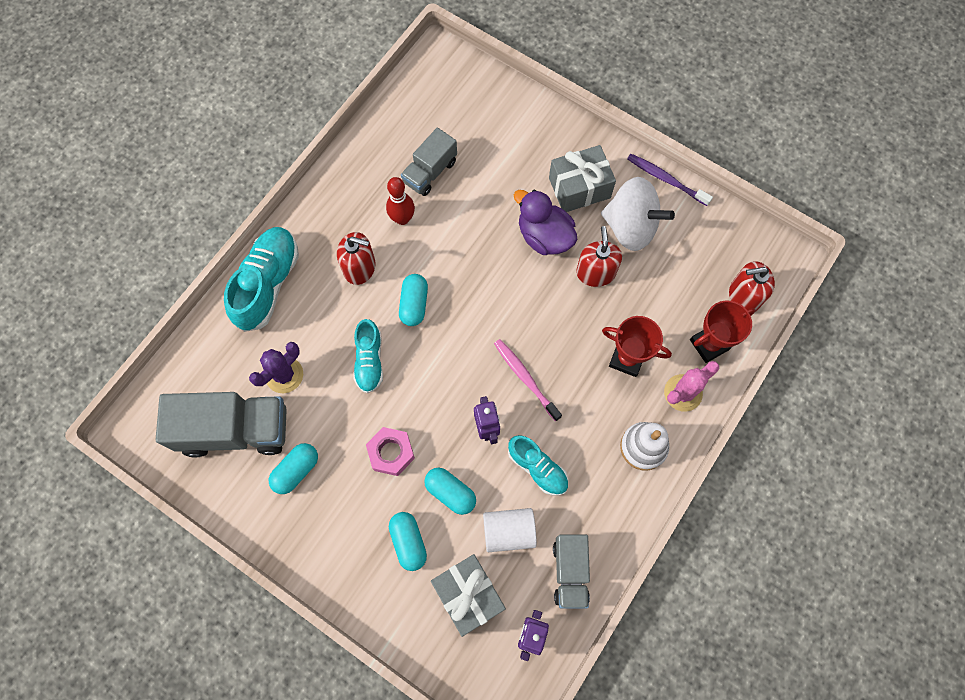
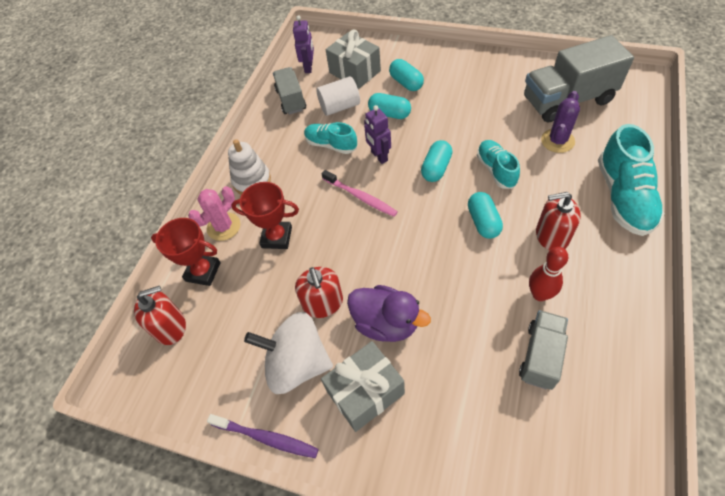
camera: 170 degrees right, 15 degrees down
(296, 470) = (506, 93): turquoise capsule -> turquoise capsule (436, 168)
(391, 453) = (444, 121): pink nut -> none
(709, 344) = (203, 272): red trophy -> red trophy turned 60 degrees clockwise

